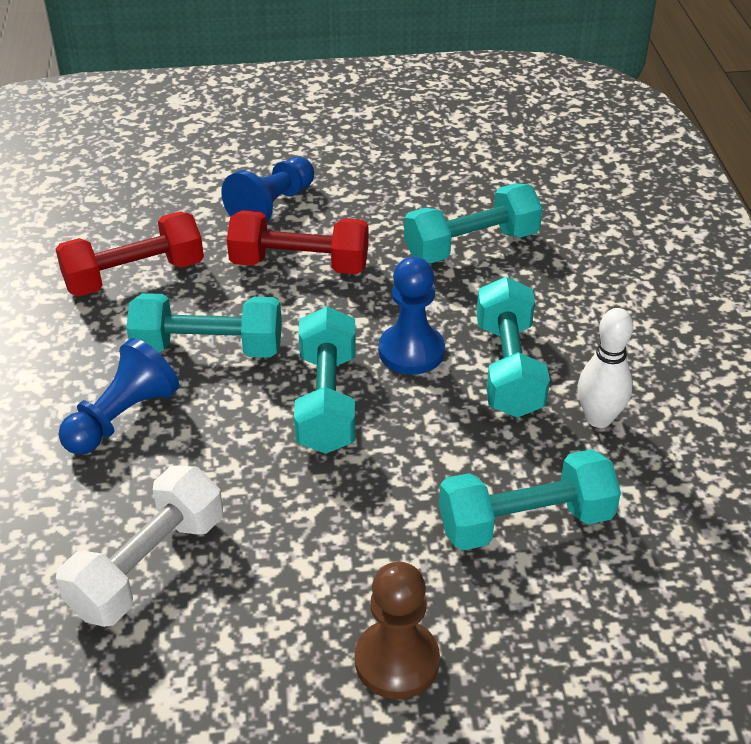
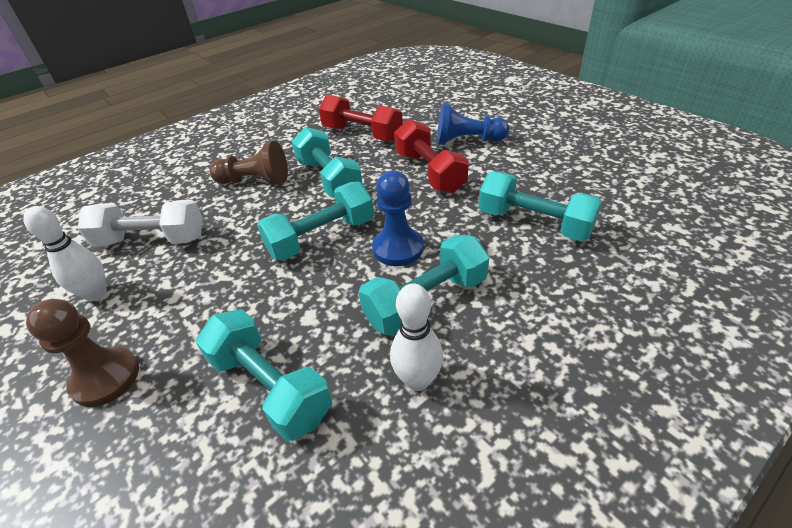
camera: 60 degrees right, 0 degrees up
(122, 417) = (255, 181): blue pawn -> brown pawn
(216, 650) = (96, 294): none -> white bowling pin

